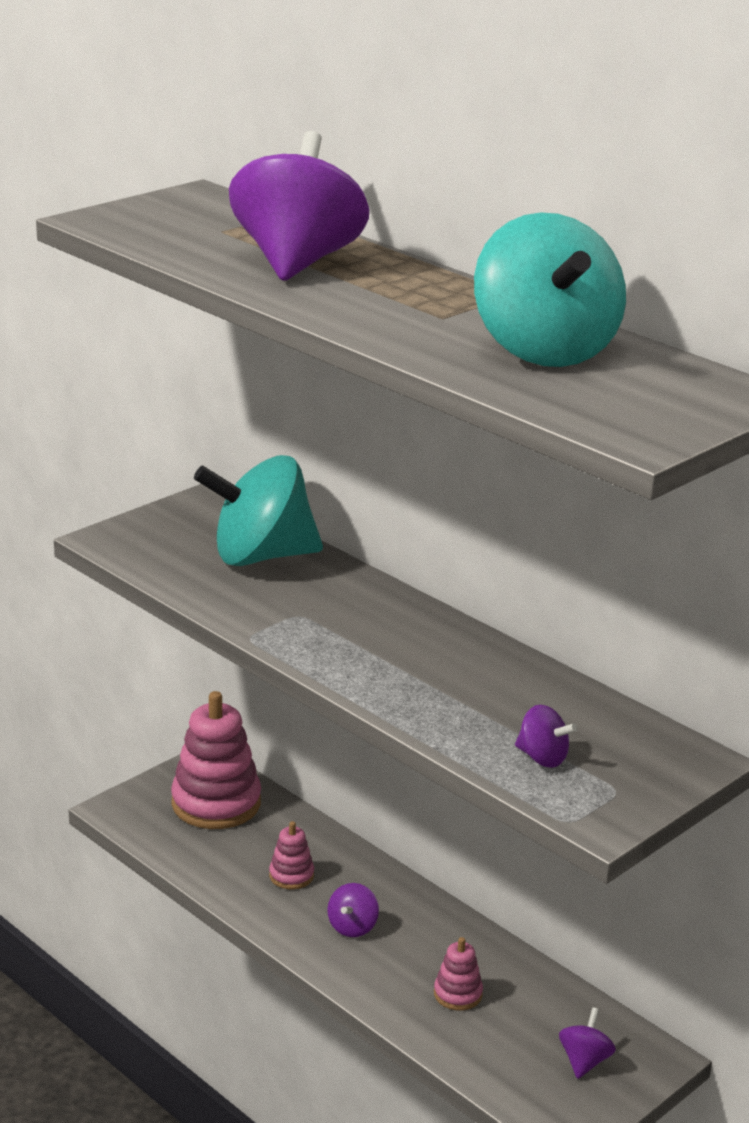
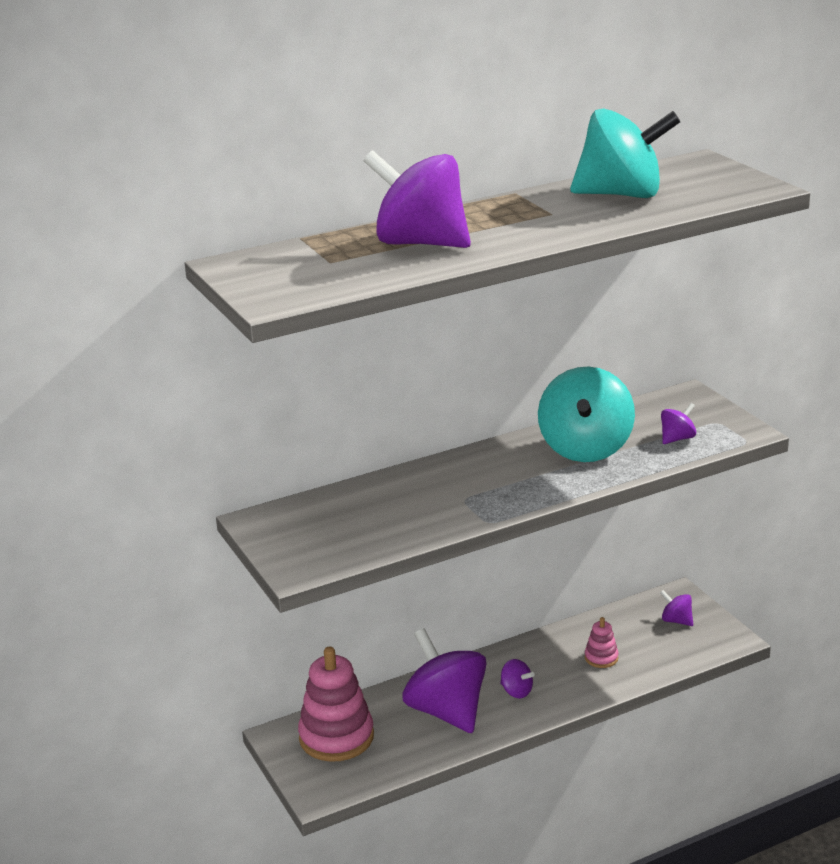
camera: 70 degrees left, 0 degrees up
(260, 556) = (365, 504): turquoise spinning top -> turquoise spinning top (585, 449)
(291, 875) = (446, 711): pink stacking toy -> purple spinning top

